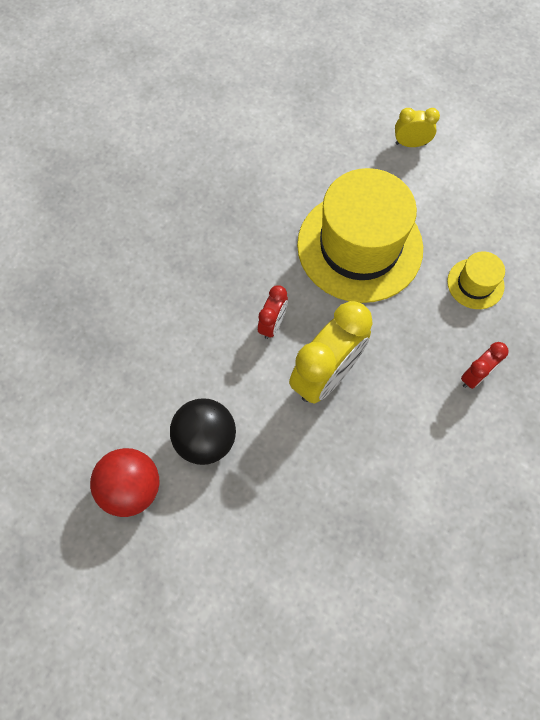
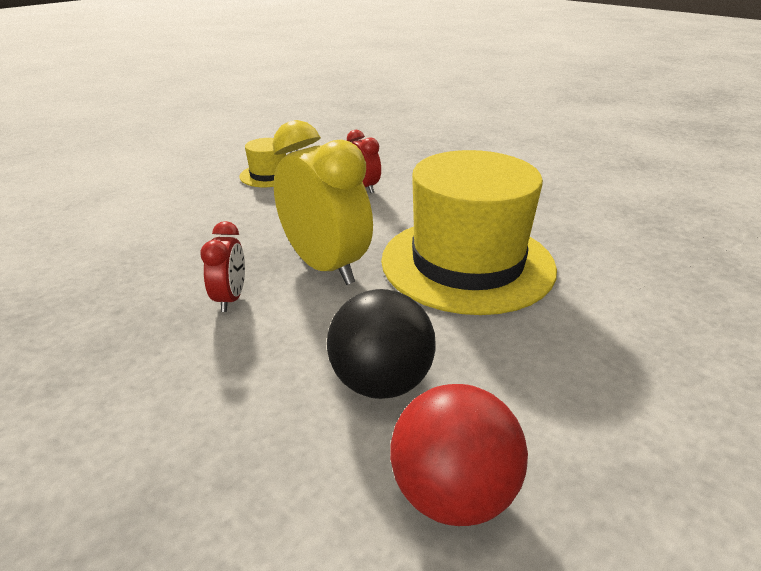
camera: 80 degrees left, 35 degrees down
(272, 324) = (230, 298): red clock -> red clock turned 60 degrees clockwise
(359, 246) = (173, 226): yellow hat -> yellow hat (467, 263)
(411, 144) = (79, 184): yellow clock -> none

